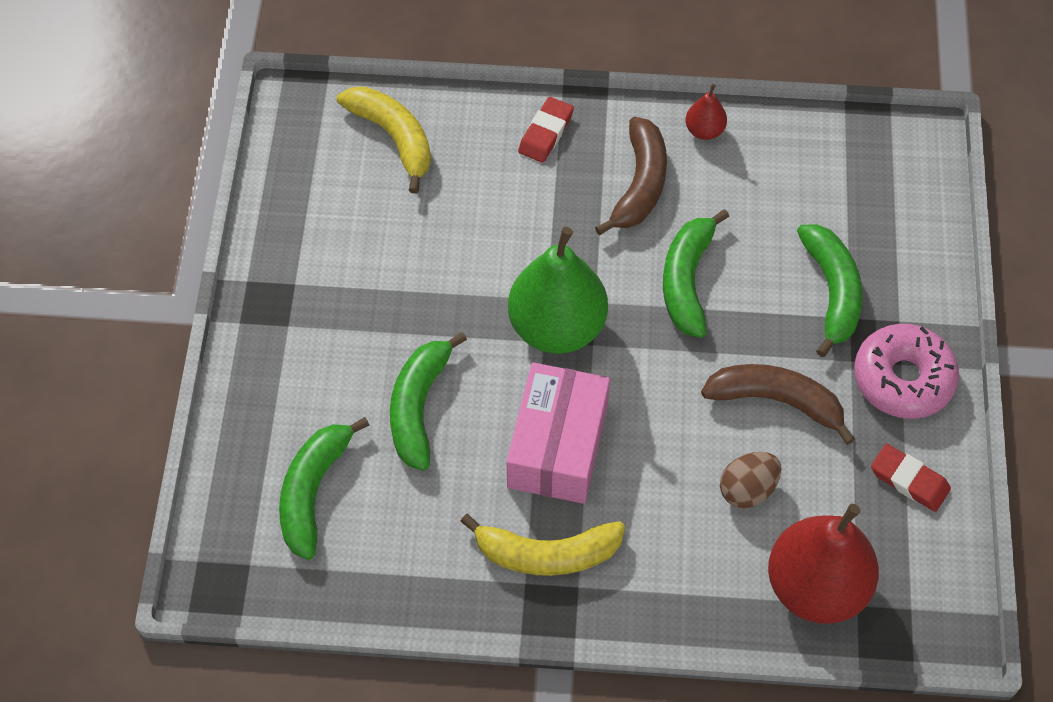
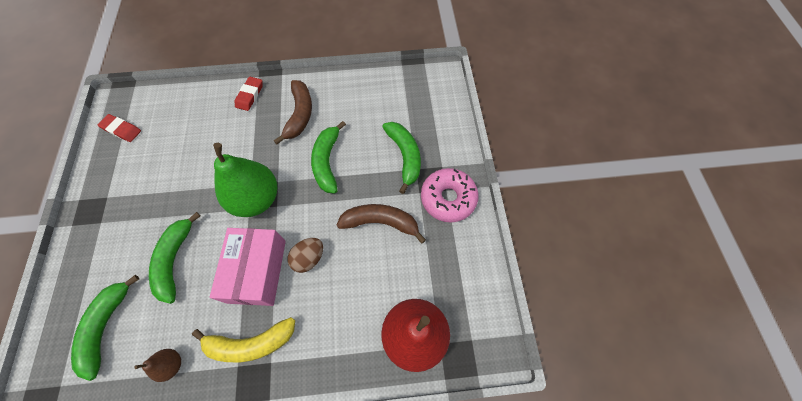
camera: 10 degrees left, 5 degrees up
(393, 138) = (168, 109): yellow banana -> none
(421, 563) = (171, 364): none -> brown pear
(704, 130) = (332, 83): red pear -> none
(747, 489) = (369, 279): brown egg -> brown egg (309, 258)
(909, 480) = (459, 257): red eraser -> red eraser (121, 129)

